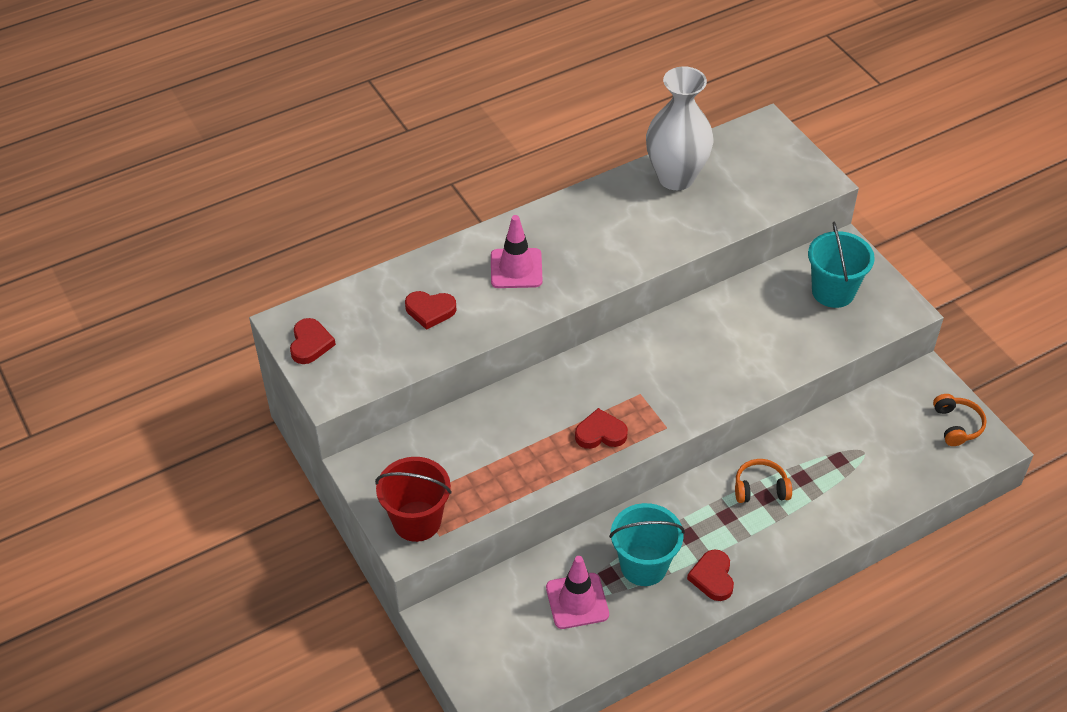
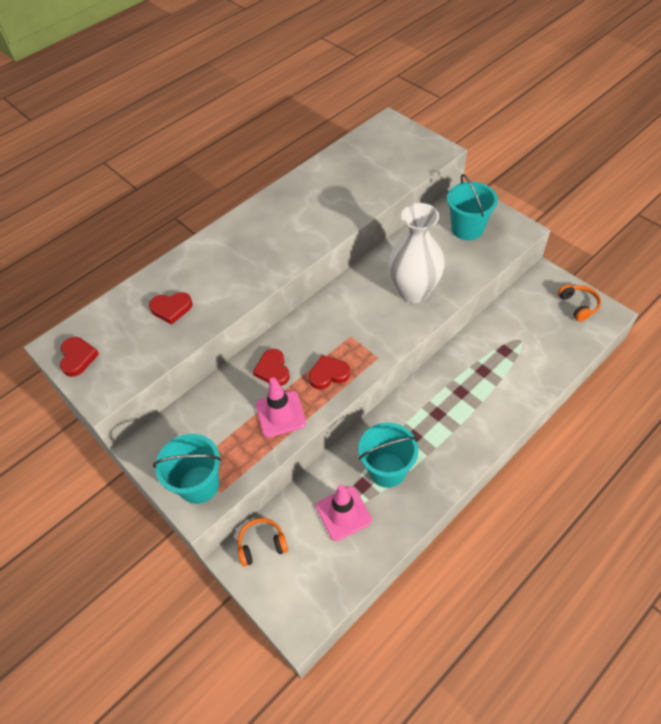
camera: 10 degrees left, 5 degrees up
(417, 521) = (199, 484): red bucket -> turquoise bucket
(516, 268) = (232, 261): pink traffic cone -> pink traffic cone (280, 414)
(676, 177) = (334, 170): white vase -> white vase (414, 291)
(712, 577) = (442, 466): red heart -> red heart (273, 370)
(760, 488) = (456, 386): orange headphones -> orange headphones (262, 544)

